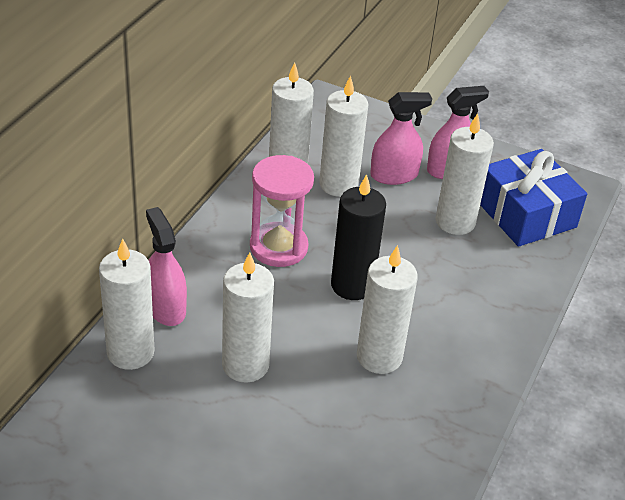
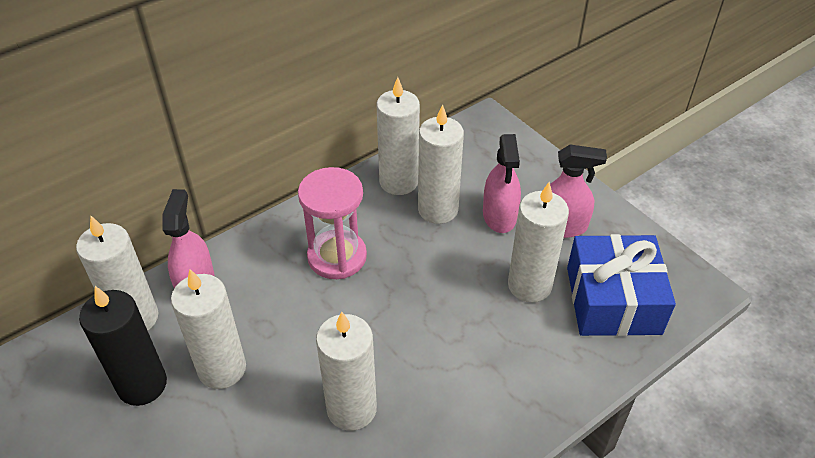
camera: 30 degrees right, 5 degrees up
(352, 285) = (378, 320): black candle -> black candle (142, 385)
(394, 175) = (499, 215): pink spray bottle -> pink spray bottle turned 75 degrees clockwise

